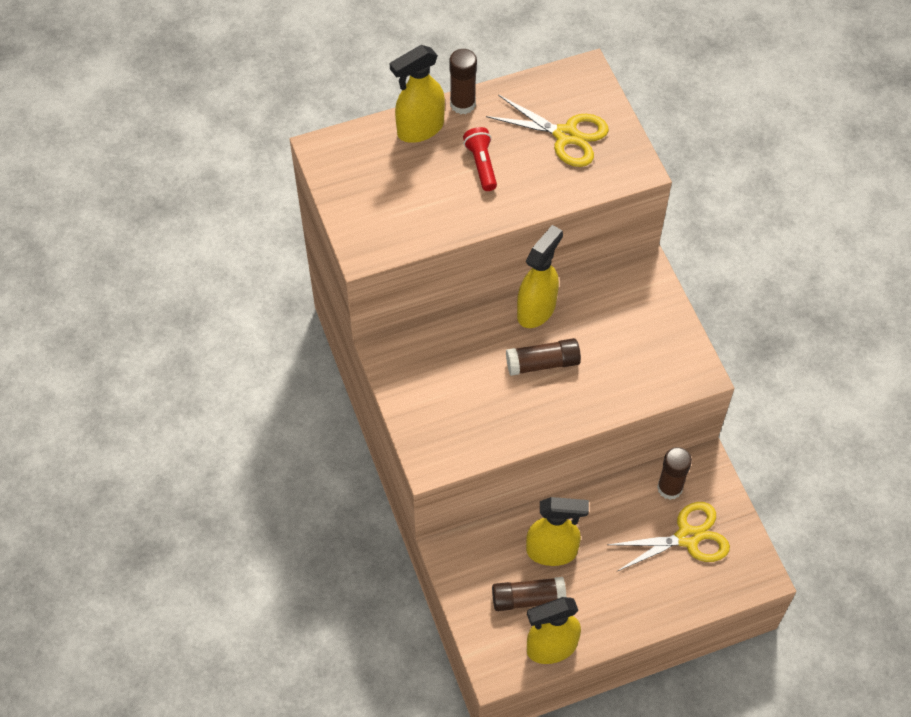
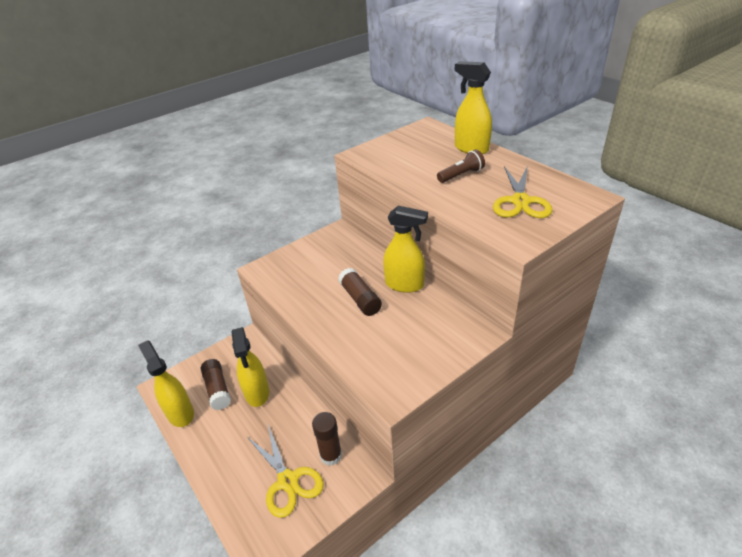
camera: 75 degrees right, 20 degrees down
(462, 104) = (507, 157): brown glue stick -> none
(481, 164) = (461, 175): red flashlight -> brown flashlight

